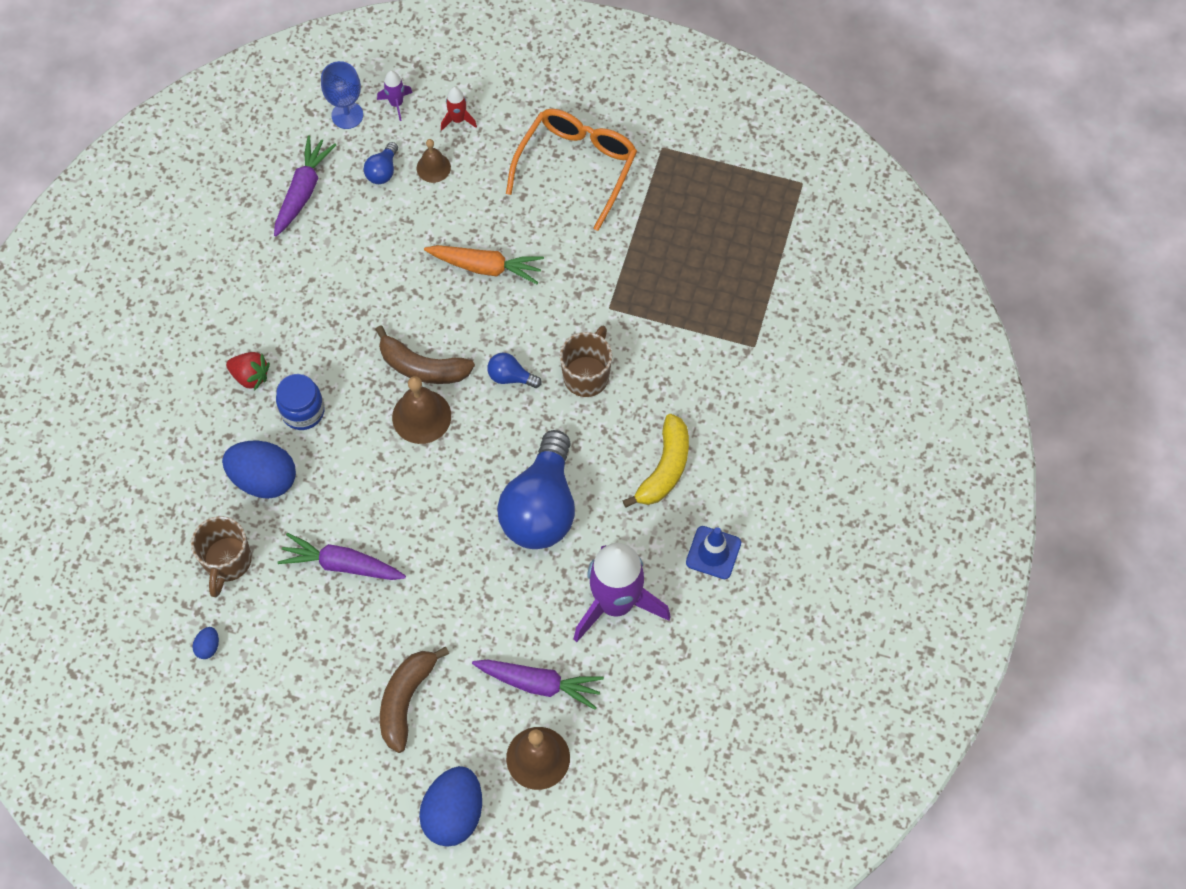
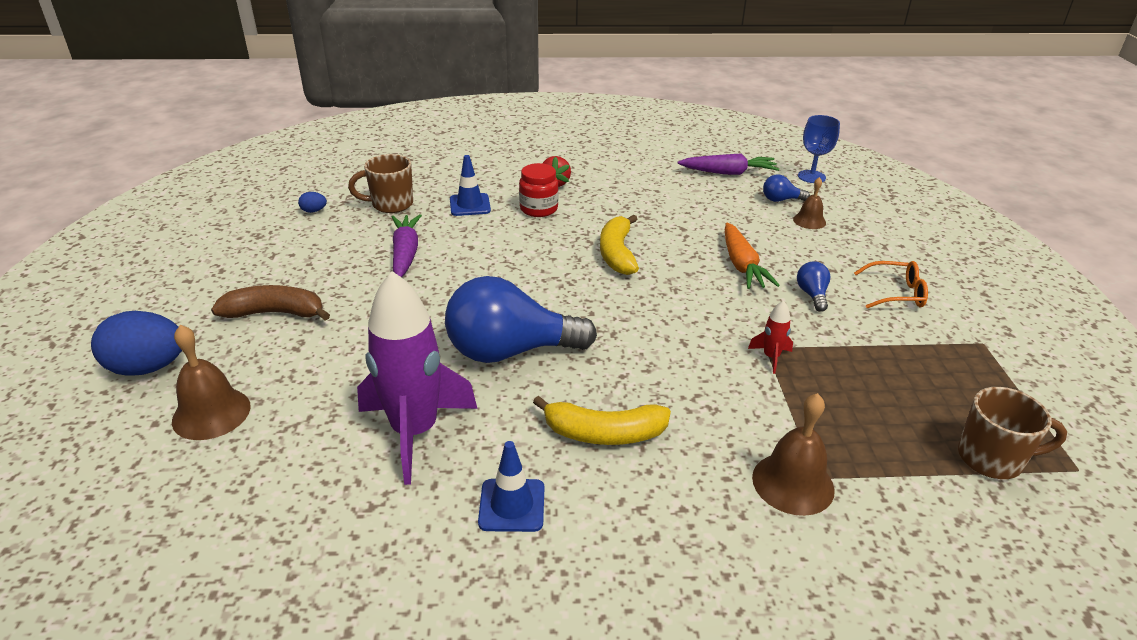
camera: 70 degrees right, 30 degrees down
(264, 479) = (470, 205): blue egg -> blue traffic cone
(303, 411) = (538, 209): blue jar -> red jar
(396, 104) = (846, 194): purple rocket -> none
(421, 416) = (568, 263): brown bell -> brown bell (793, 483)
(422, 367) = (617, 253): brown banana -> yellow banana
(458, 120) = (866, 223): red rocket -> red rocket (771, 357)
(510, 377) = (641, 302): blue light bulb -> blue light bulb (812, 295)
(540, 683) = (303, 395): purple carrot -> none
(576, 168) = (895, 293): orange glasses -> orange glasses, size x0.57
(587, 375) = (678, 349): brown mug -> brown mug (992, 459)

